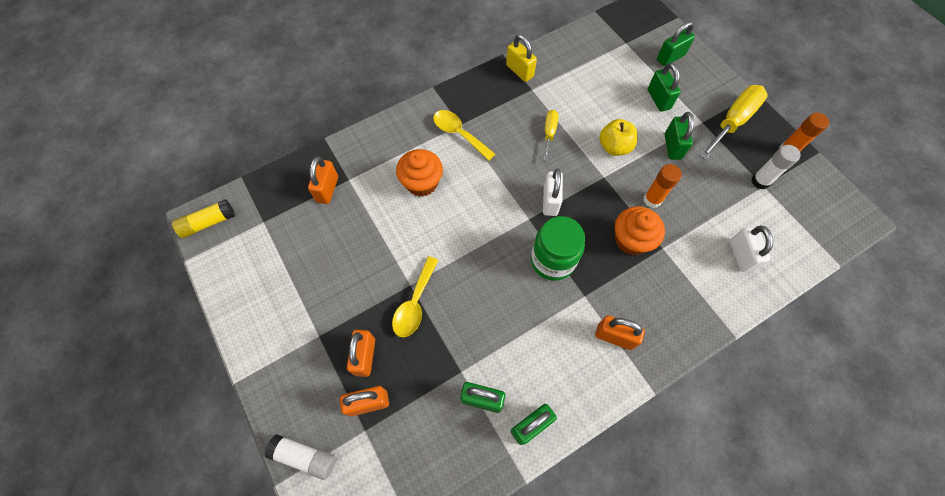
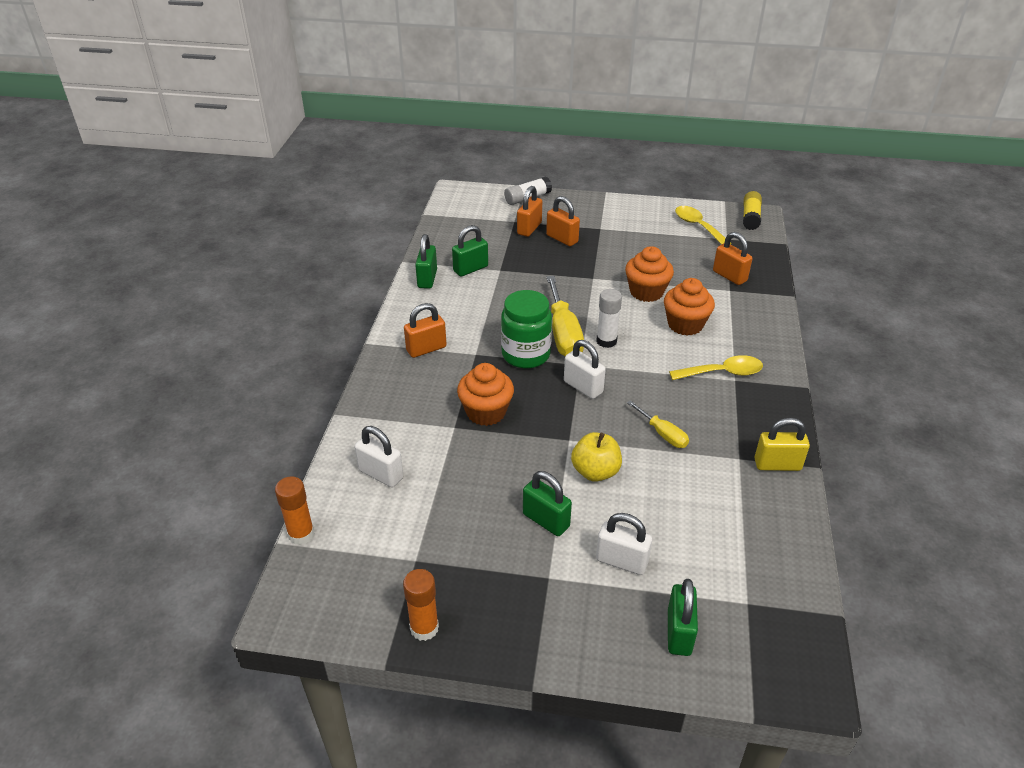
camera: 130 degrees right, 25 degrees down
(399, 232) = (646, 292): none -> orange cupcake
(415, 303) = (575, 273): yellow spoon -> yellow spoon (698, 226)
(652, 199) = (506, 456): orange glue stick -> orange glue stick (301, 534)
(658, 99) = (621, 561): green padlock -> white padlock
(733, 121) = (518, 610): yellow screwdriver -> yellow screwdriver (563, 334)
(760, 181) = (423, 561): white glue stick -> white glue stick (606, 341)

